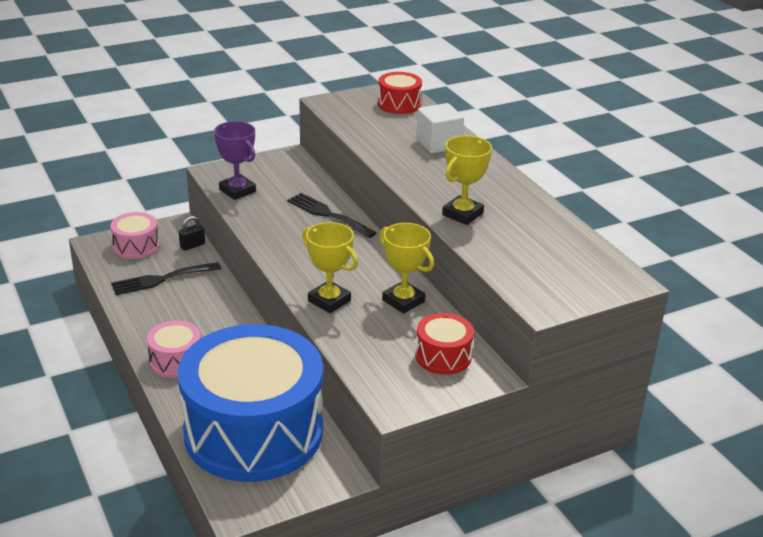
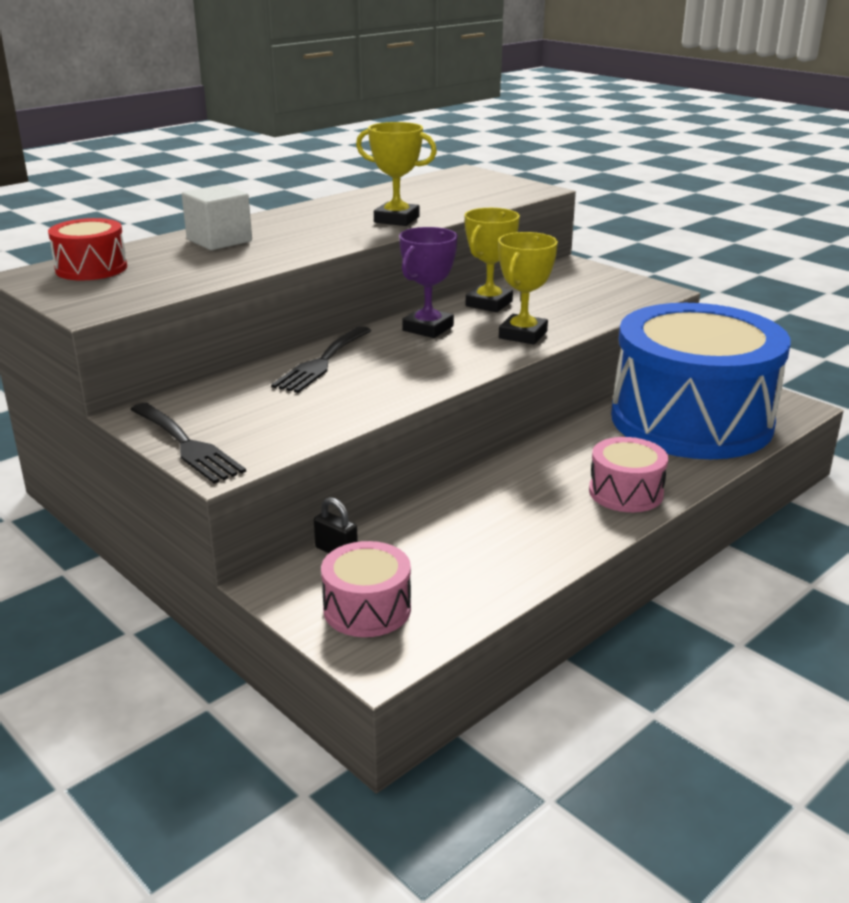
camera: 105 degrees left, 5 degrees down
(161, 279) = (452, 554): black fork -> black fork (187, 445)
(237, 191) = (283, 433): purple trophy -> purple trophy (428, 328)
(443, 356) = (565, 281): red drum -> none

